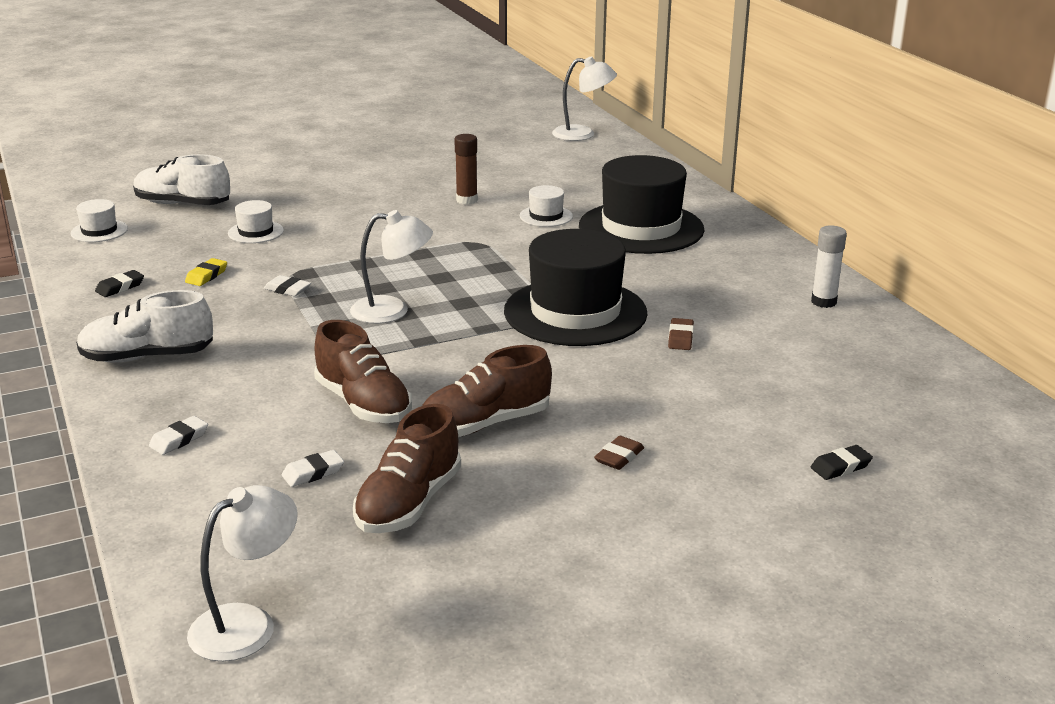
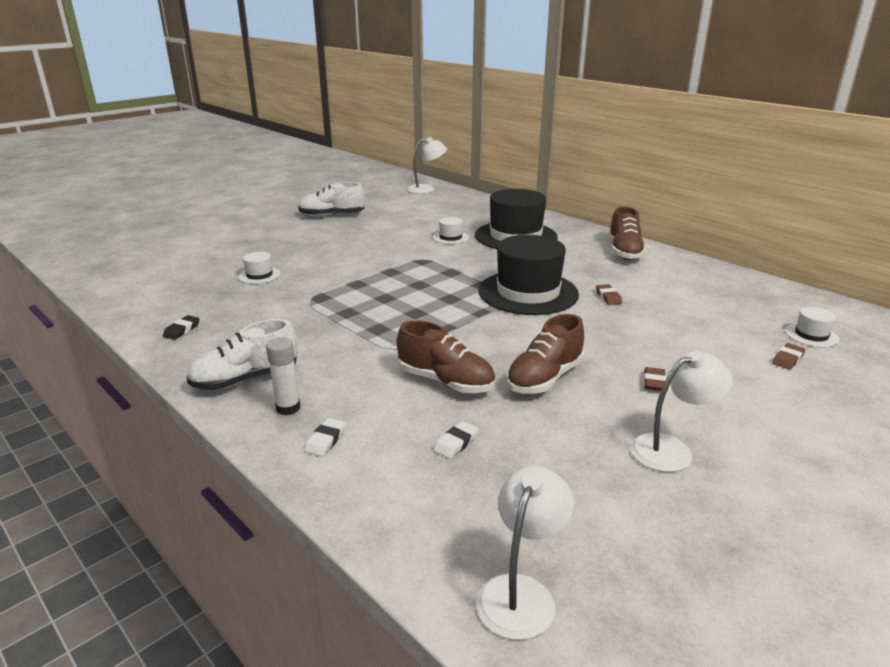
camera: 20 degrees left, 0 degrees up
(99, 231) = (133, 292): white hat -> white hat (811, 335)
(183, 204) = (187, 265): white shoe -> white shoe (332, 216)
(206, 276) = (246, 311): yellow eraser -> none
(287, 289) = (317, 310): white eraser -> none
(392, 311) = (406, 312): white lamp -> white lamp (672, 449)
(408, 503) = (549, 450): brown shoe -> brown shoe (624, 252)
(466, 200) = (390, 235): brown glue stick -> none
(823, 302) = (665, 262): white glue stick -> white glue stick (288, 408)
(840, 467) = (788, 359): black eraser -> brown eraser

